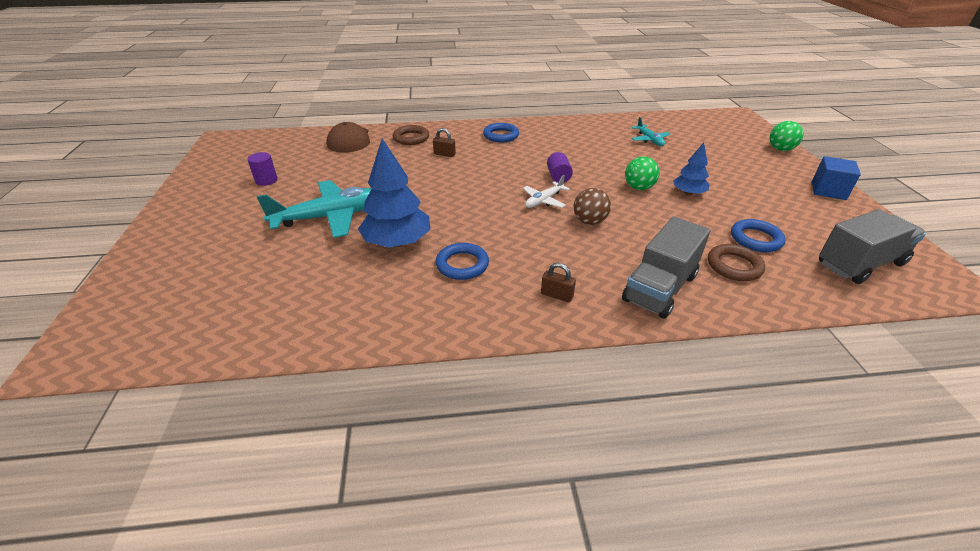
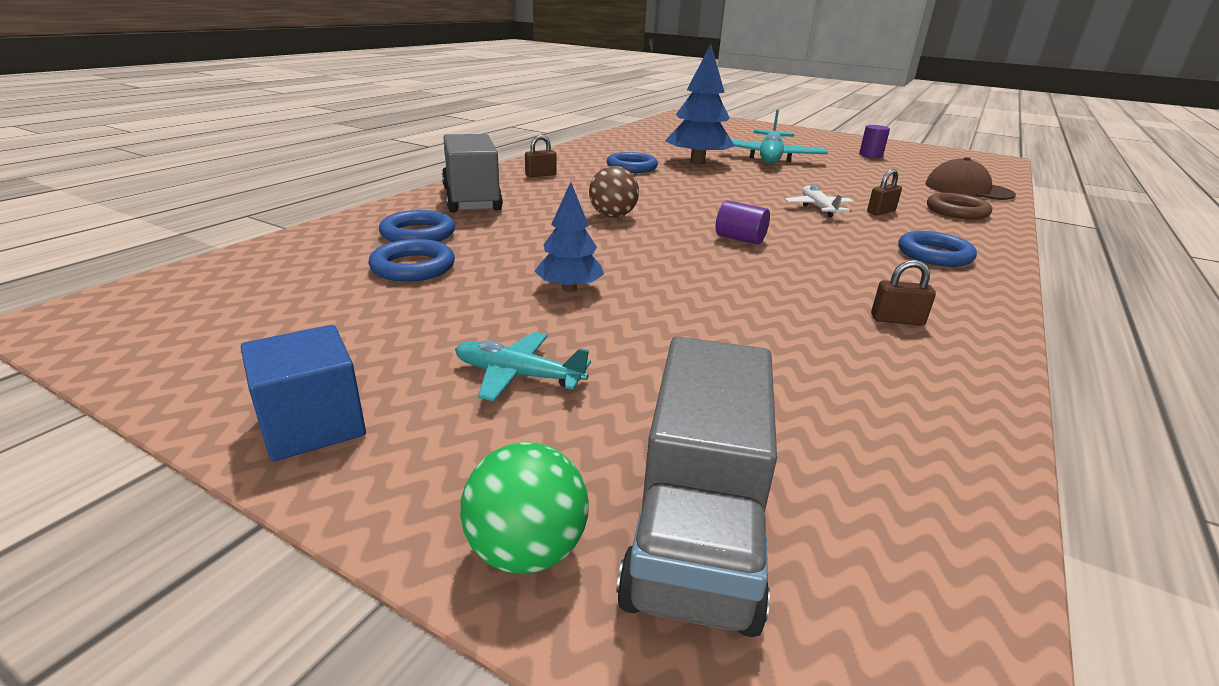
camera: 125 degrees right, 10 degrees down
(544, 200) = (689, 214): white plane -> white plane (818, 208)
(589, 133) = (897, 320): none -> brown padlock
(638, 188) = (638, 266): green ball -> none
(649, 140) = (810, 366): turquoise plane -> turquoise plane (518, 375)
(734, 266) = (418, 234): brown ring -> blue ring
(860, 264) = (243, 291): grey truck -> grey truck (696, 529)

